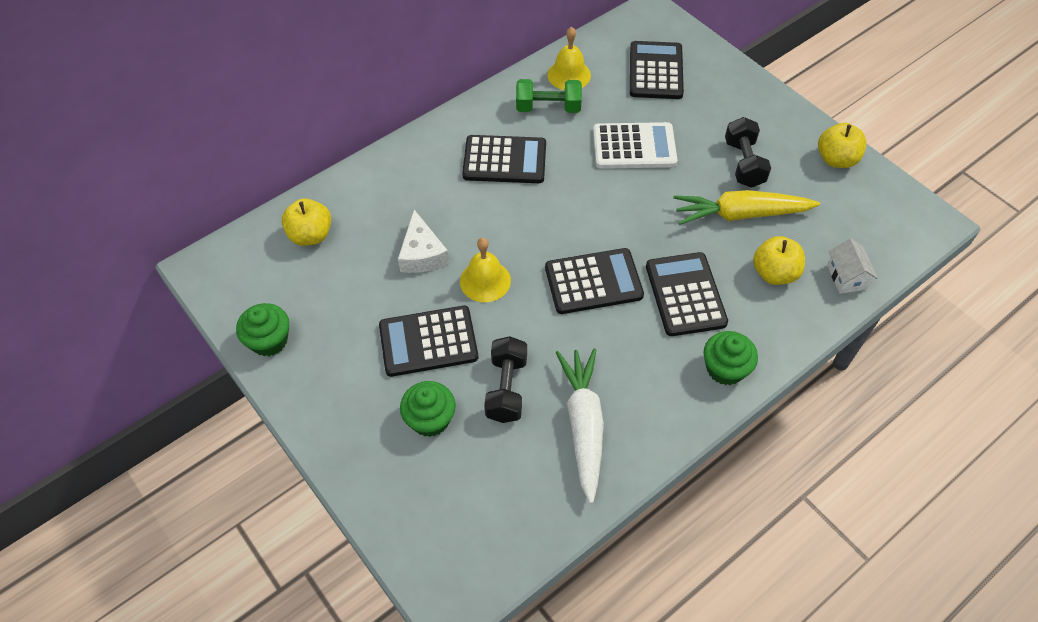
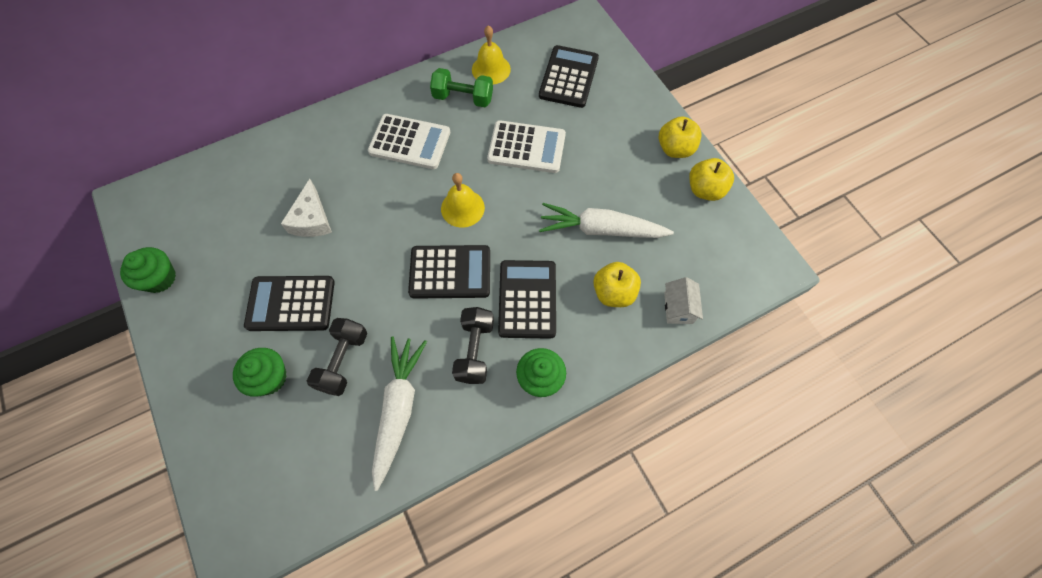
camera: 10 degrees right, 10 degrees up
(311, 235) = (224, 186): yellow apple -> yellow apple (675, 149)
(485, 281) = (357, 254): yellow bell -> yellow bell (462, 208)
(504, 160) = (410, 142): black calculator -> white calculator
(740, 214) = (600, 229): yellow carrot -> white carrot
(744, 163) = (619, 180): black dumbbell -> black dumbbell (475, 350)

